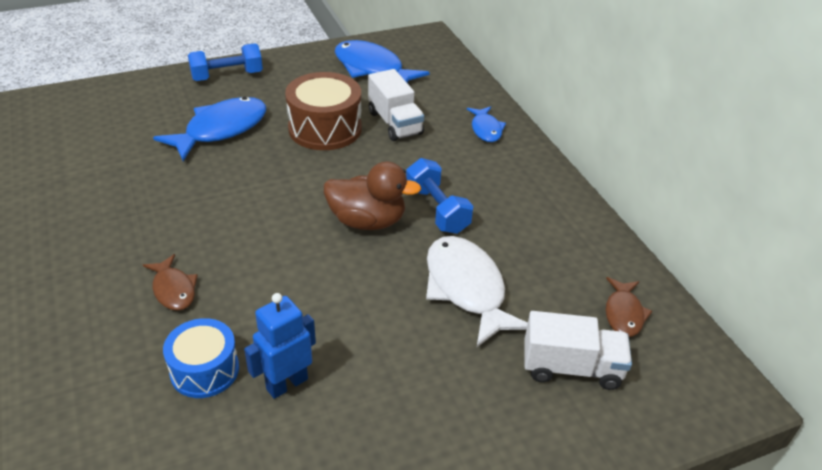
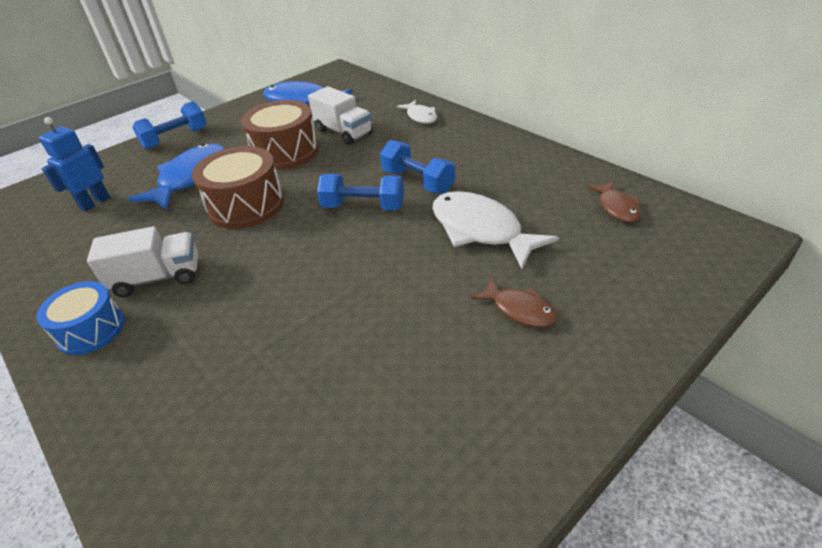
camera: 15 degrees left, 0 degrees up
(173, 289) = (210, 317): brown fish -> brown fish (519, 310)
(204, 370) = (279, 377): blue drum -> blue drum (91, 330)
(258, 180) = (246, 205): none -> brown drum
(286, 384) = (367, 360): blue robot -> blue robot (95, 202)
(367, 221) = (363, 207): brown duck -> blue dumbbell
(486, 129) = (420, 117): blue fish -> white fish
(571, 368) = (606, 260): white truck -> white truck (158, 278)

